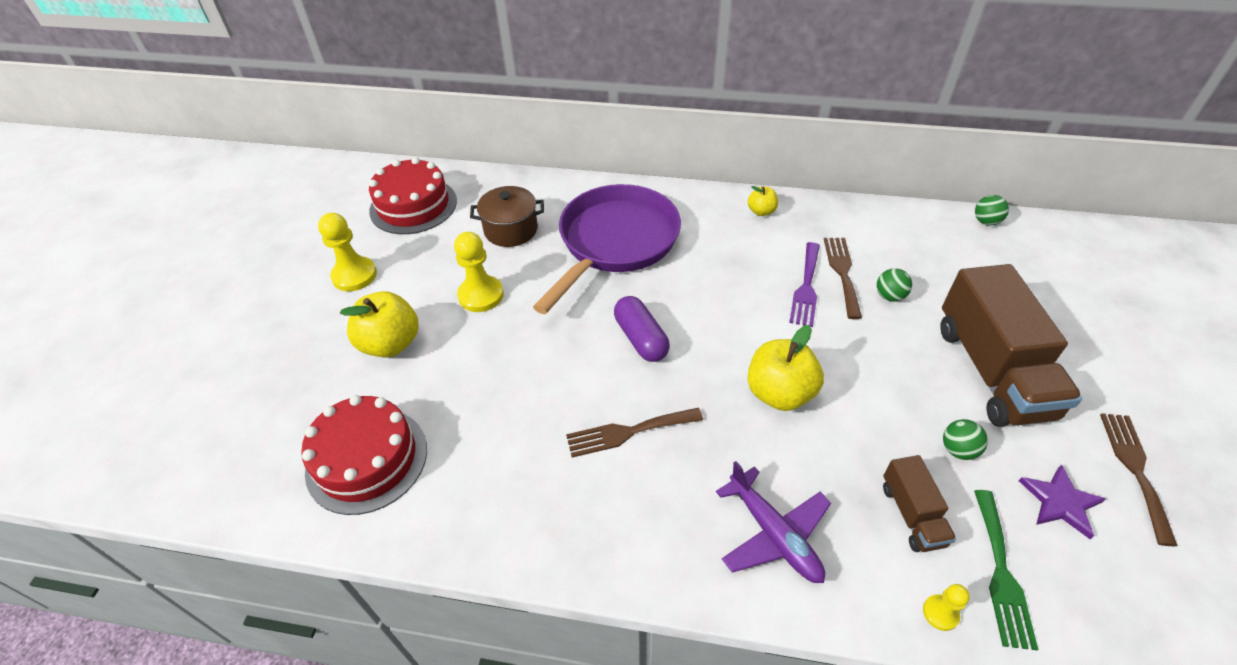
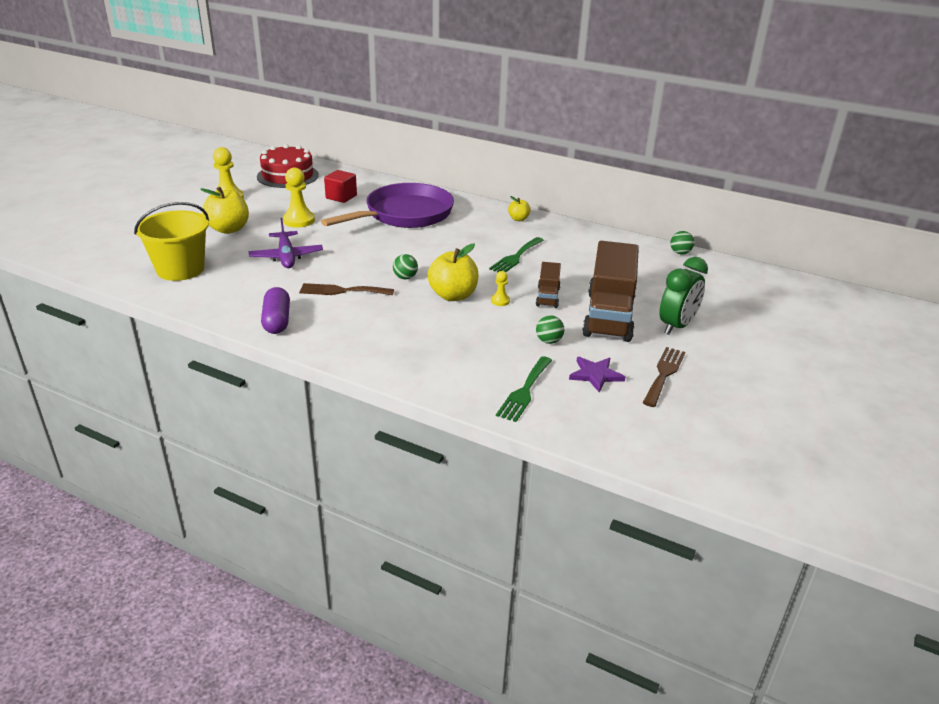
camera: 15 degrees right, 15 degrees down
(367, 459) = (180, 269): red cake -> yellow bucket
(511, 230) = (341, 197): brown pot -> red cube
(641, 338) = (384, 257): purple capsule -> purple capsule (277, 321)
(774, 534) = (395, 346): purple plane -> purple plane (286, 257)
(806, 287) = (516, 257): purple fork -> green fork
(842, 272) = (548, 255): brown fork -> none
(889, 296) = (571, 271): green ball -> green ball (405, 277)
(912, 514) = (490, 358): brown truck -> brown truck (547, 297)
(940, 613) = (469, 396): yellow pawn -> yellow pawn (500, 301)
(1080, 365) = (676, 326): none -> green clock

